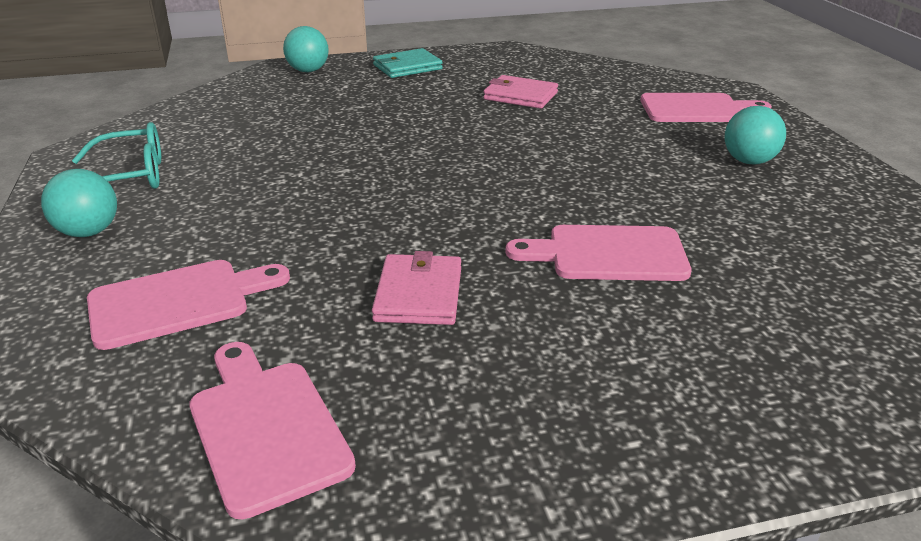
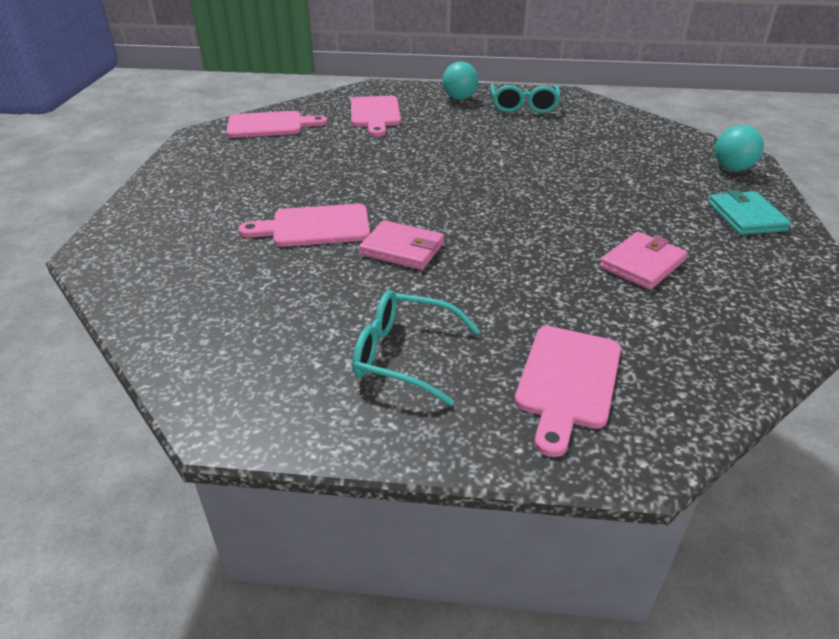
camera: 110 degrees right, 5 degrees up
(419, 294) = (329, 163): pink wallet -> pink wallet (402, 249)
(608, 254) = (315, 227): pink cutting board -> pink cutting board turned 120 degrees counterclockwise
(748, 161) = (405, 355): turquoise ball -> turquoise glasses

